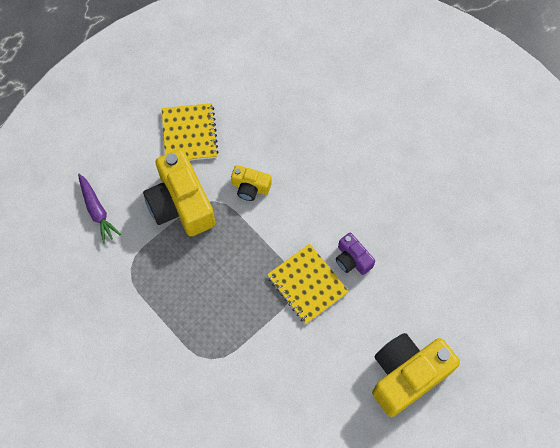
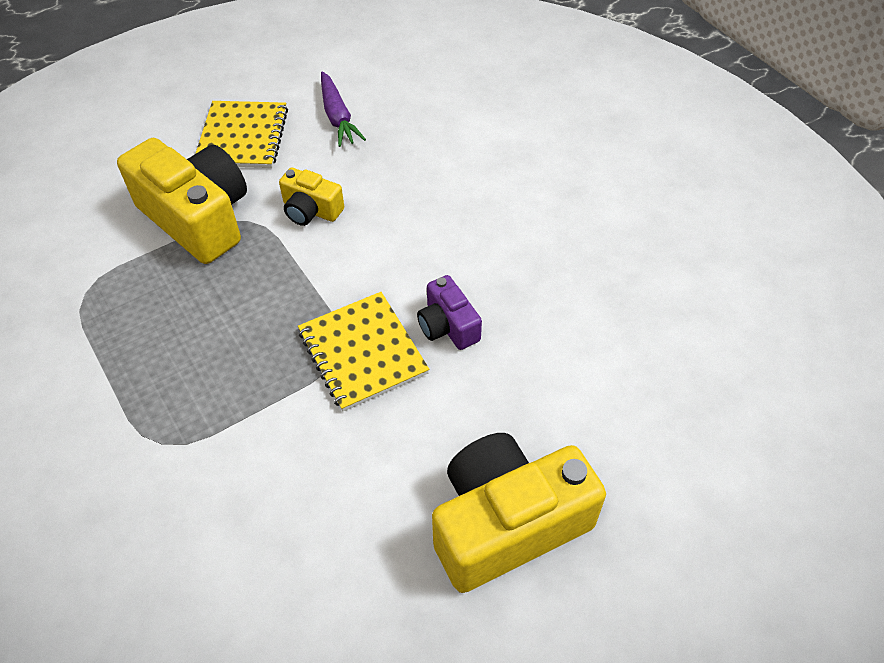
camera: 10 degrees right, 15 degrees down
(97, 211) = (68, 212): purple carrot -> purple carrot (338, 117)
(181, 204) = (197, 218): yellow camera -> yellow camera turned 150 degrees clockwise

